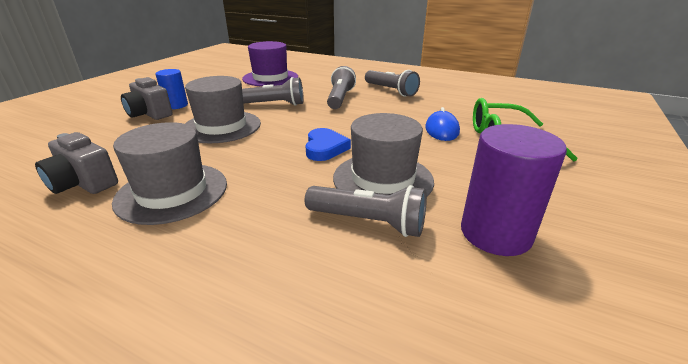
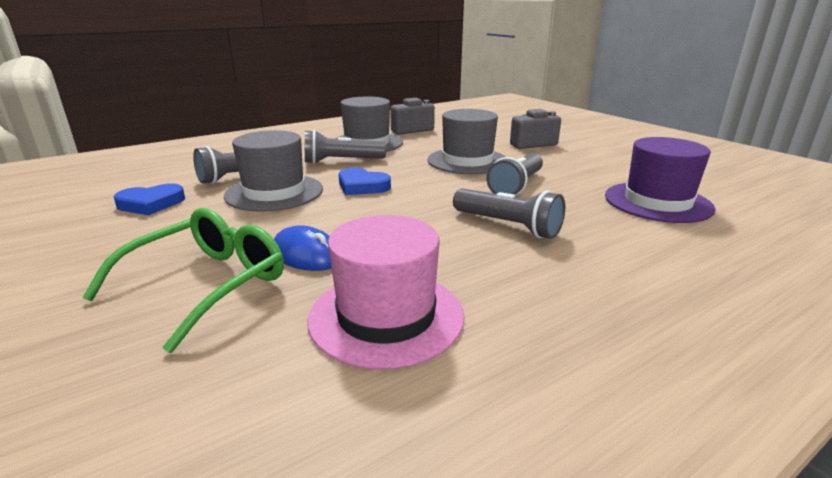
camera: 120 degrees right, 5 degrees down
(176, 105) = (551, 152): blue cylinder -> none
(390, 91) = (516, 279): grey flashlight -> grey flashlight (342, 161)
(451, 103) = (386, 316): none -> pink hat
(495, 233) = (151, 204): purple cylinder -> blue heart

